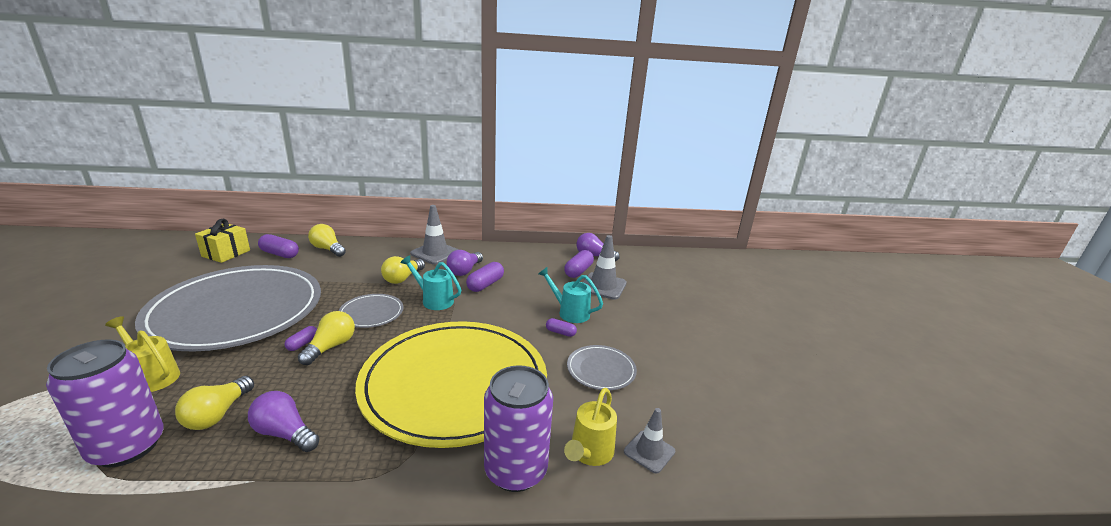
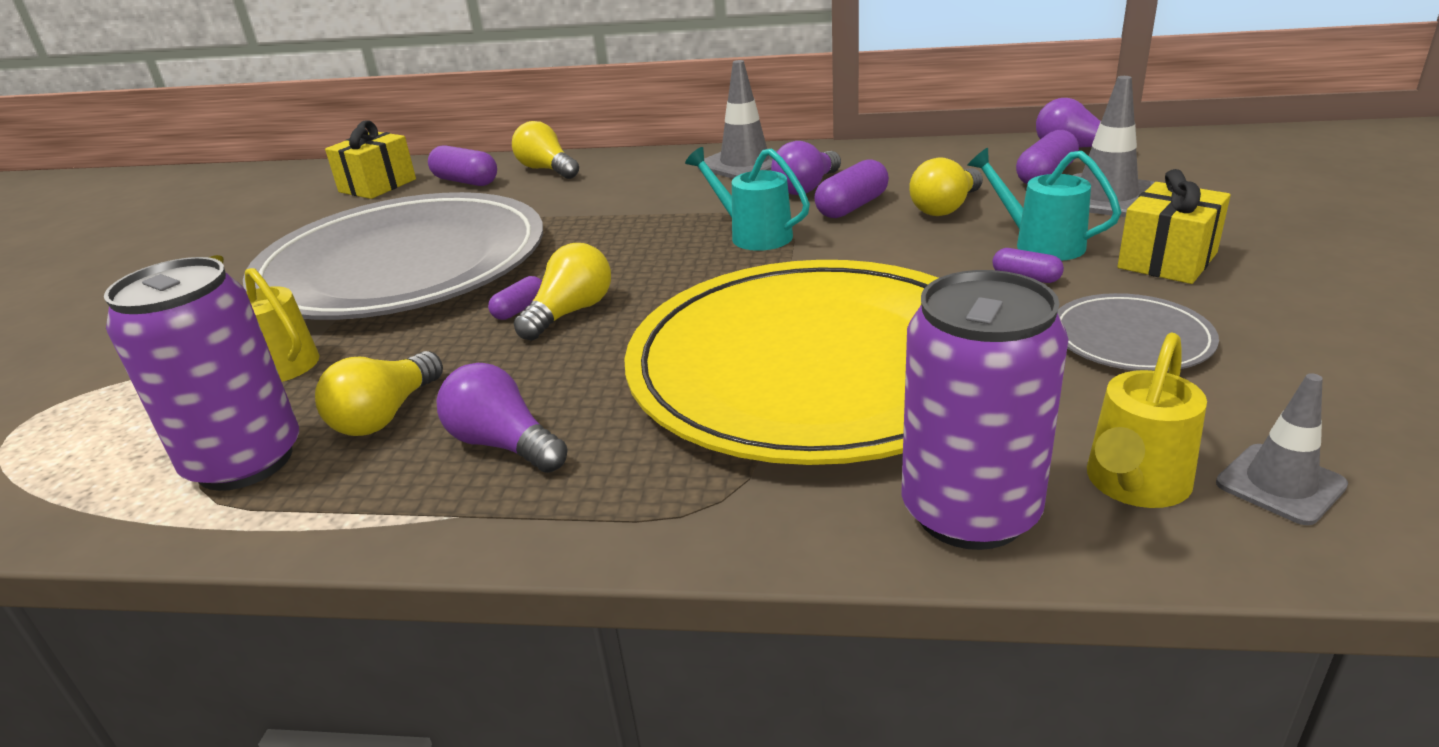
camera: 15 degrees right, 5 degrees up
(371, 313) = (637, 259): grey plate -> none
(402, 278) = (688, 205): yellow light bulb -> yellow light bulb (946, 208)
(623, 325) = (1167, 260): none -> yellow gift

